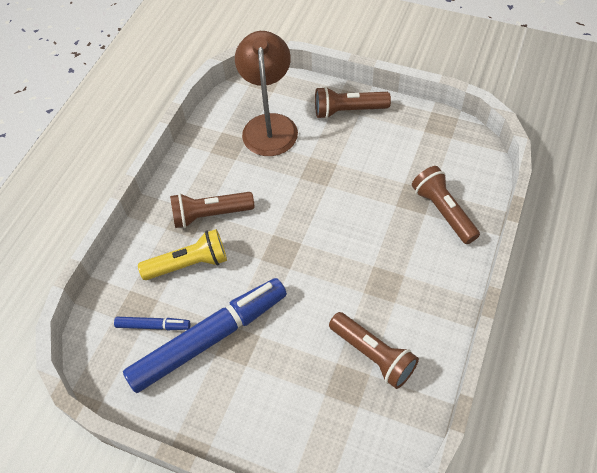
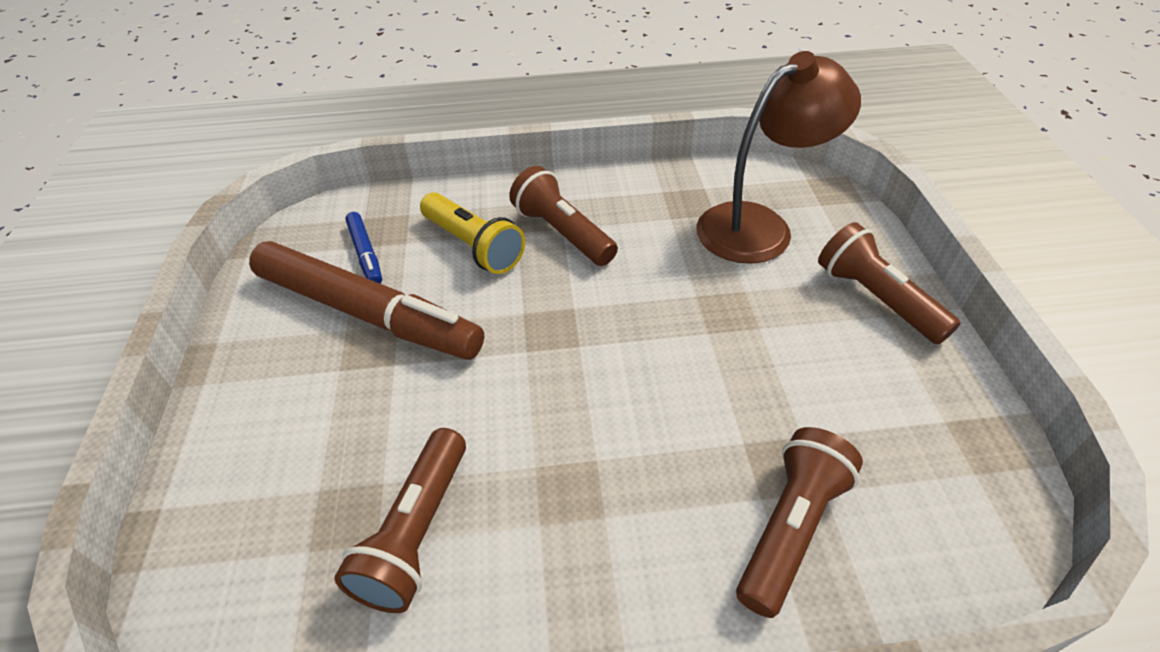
camera: 60 degrees right, 10 degrees down
(209, 338) = (367, 313): blue marker -> brown marker

